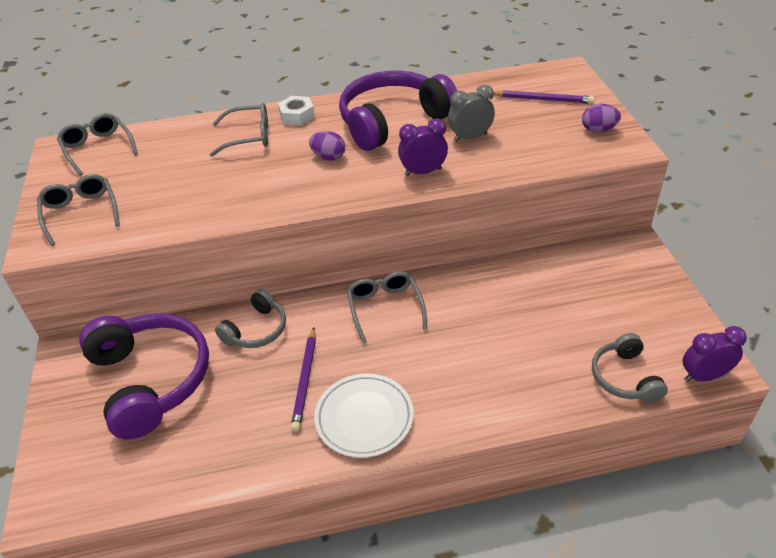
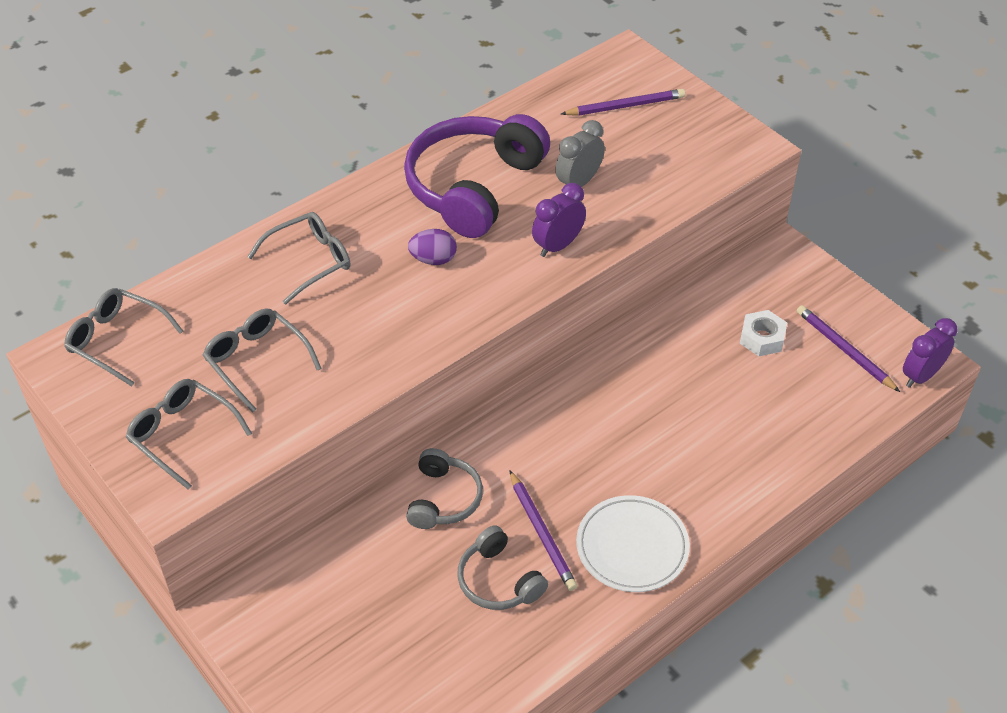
camera: 30 degrees left, 5 degrees up
(151, 380) = (366, 603): purple headphones -> none
(297, 116) = (347, 213): white nut -> white nut (762, 338)
(385, 308) = (570, 419): grey glasses -> grey glasses (257, 361)
(598, 130) = (710, 132): purple egg -> none
(624, 377) = (852, 405): grey headphones -> grey headphones (498, 581)
(644, 333) = (845, 350): none -> purple pencil

